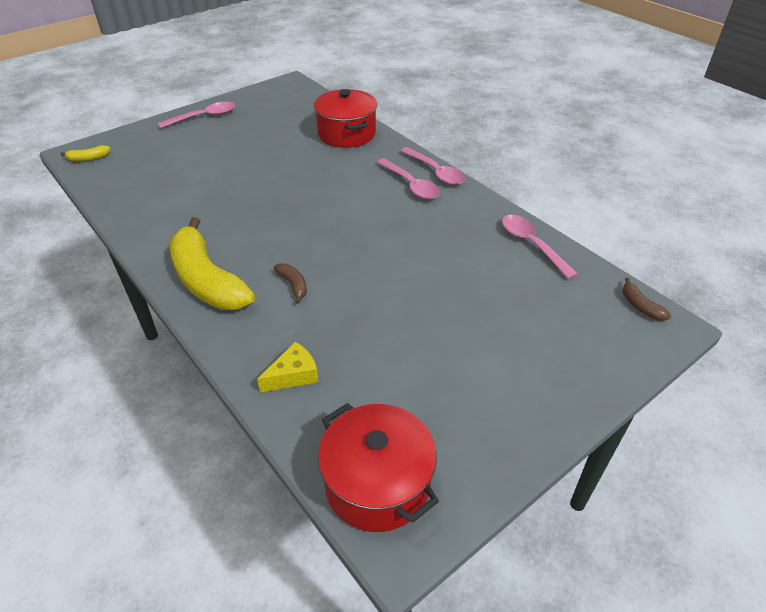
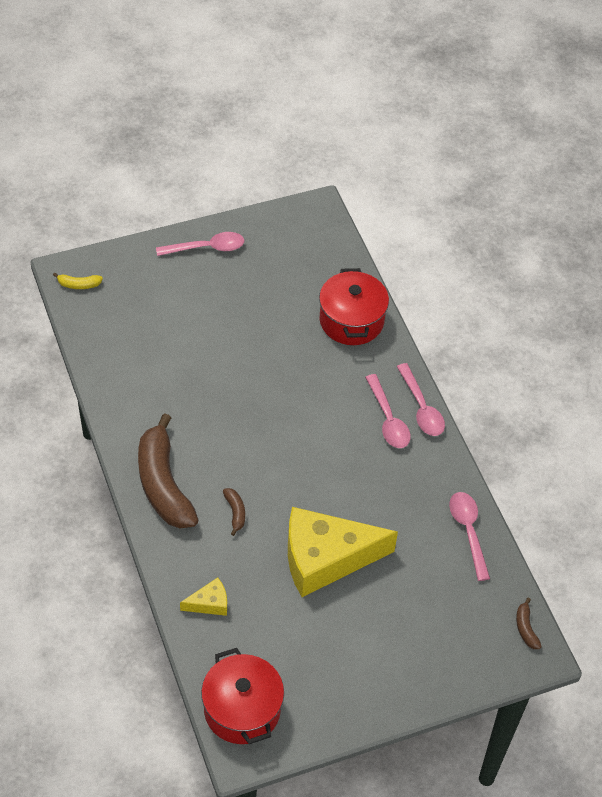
camera: 15 degrees right, 10 degrees up
(207, 280) = (163, 484): yellow banana -> brown banana
(405, 300) = (325, 558): none -> yellow cheese

